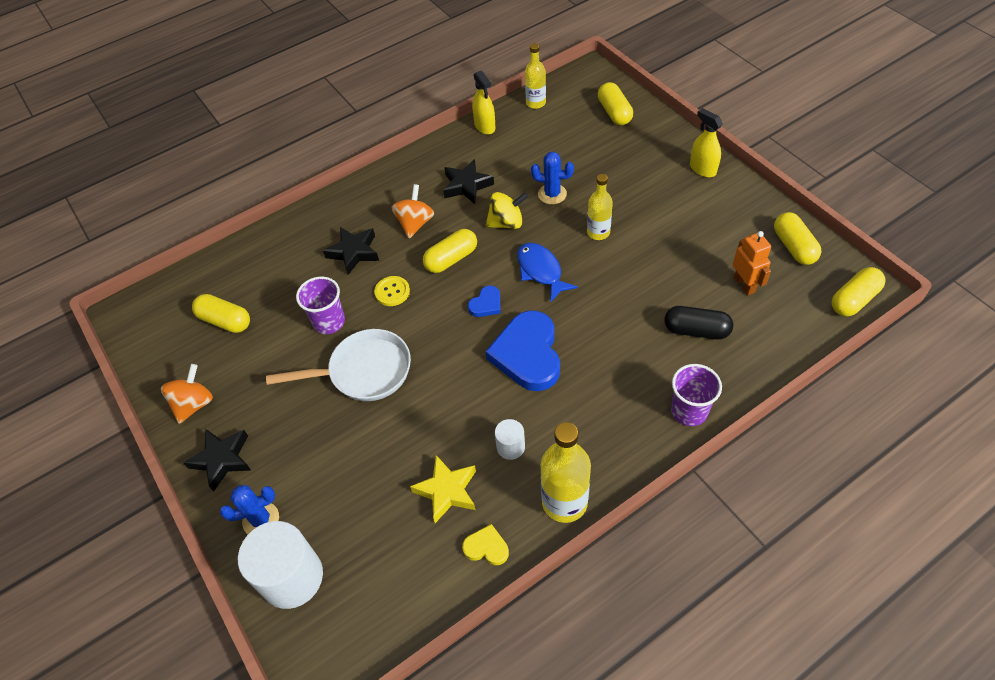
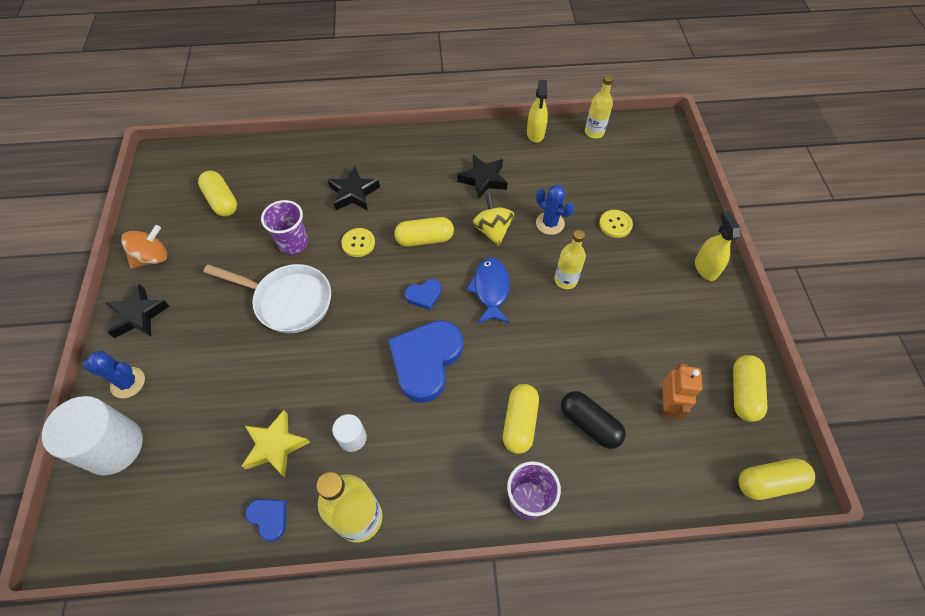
camera: 25 degrees right, 5 degrees up
(415, 223) = (418, 192): orange spinning top -> none
(486, 547) = (269, 518): yellow heart -> blue heart
(506, 223) = (492, 230): yellow spinning top -> yellow spinning top turned 120 degrees counterclockwise
(607, 169) = (615, 224): none -> yellow button
(614, 112) = (659, 174): yellow capsule -> yellow capsule (519, 422)

